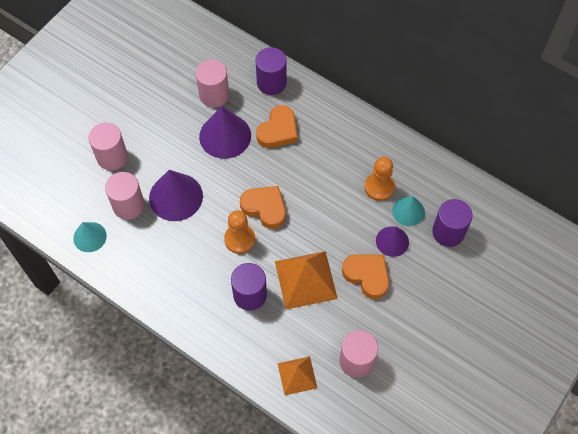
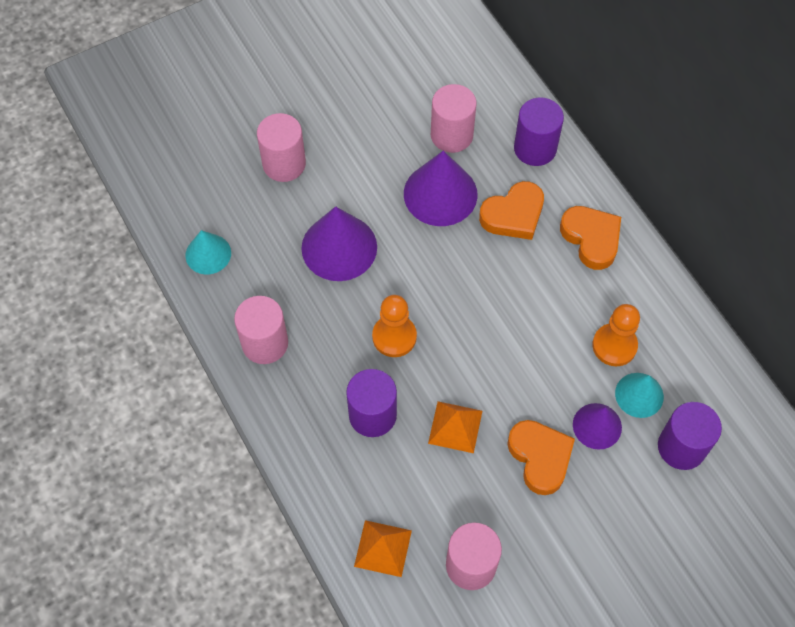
camera: 25 degrees right, 0 degrees up
(128, 205) = (275, 234): pink cylinder -> pink cylinder (265, 343)
(265, 208) = (447, 309): orange heart -> orange heart (591, 238)
(306, 279) = (455, 427): orange pyramid -> orange pyramid, size x0.61

